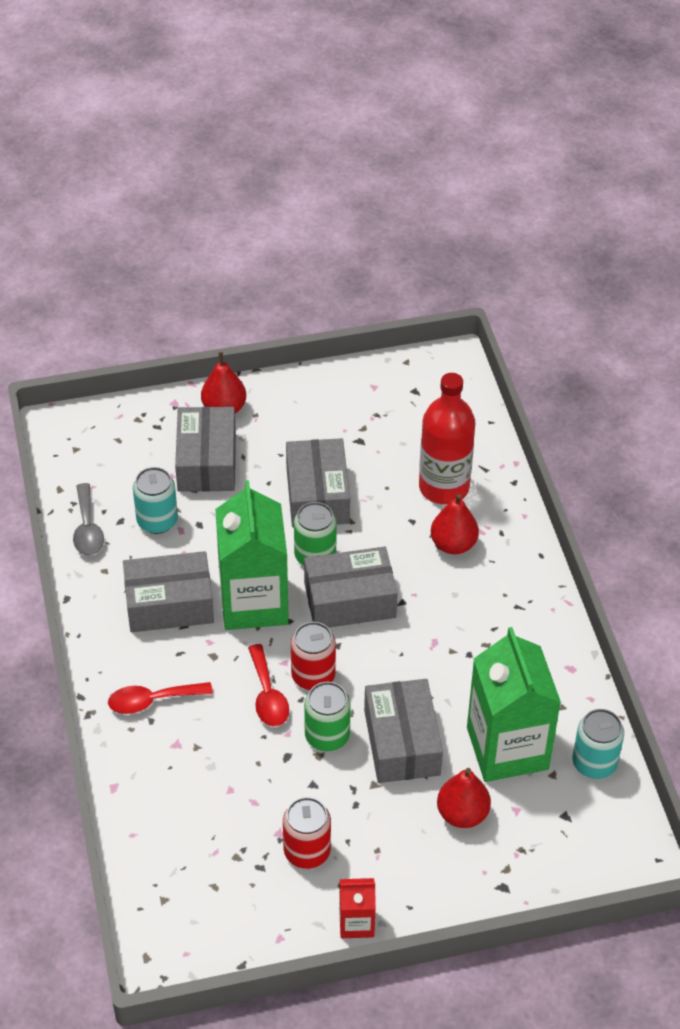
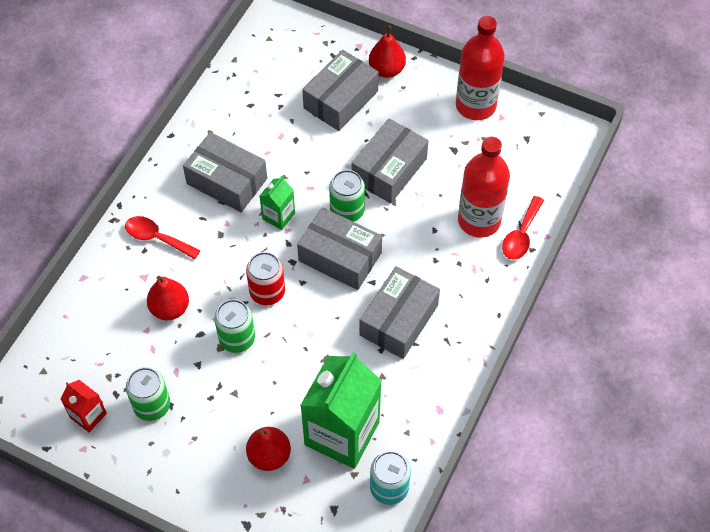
camera: 40 degrees right, 10 degrees up
(87, 529) = (226, 97): grey spoon -> none
(157, 521) = (272, 120): turquoise can -> none
(254, 602) = (278, 216): green carton -> green carton, size x0.47
(267, 695) = (227, 284): red spoon -> red spoon (521, 235)
(307, 851) = (152, 405): red can -> green can
(340, 390) = (475, 105): none -> red bottle
(356, 923) = (136, 475): red carton -> red carton (88, 415)
(402, 742) = (279, 378): grey box -> grey box (399, 320)
(453, 544) = (445, 265): red pear -> red pear (170, 308)

